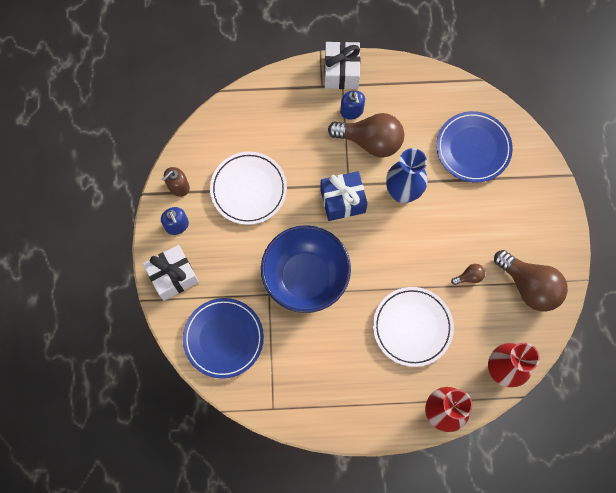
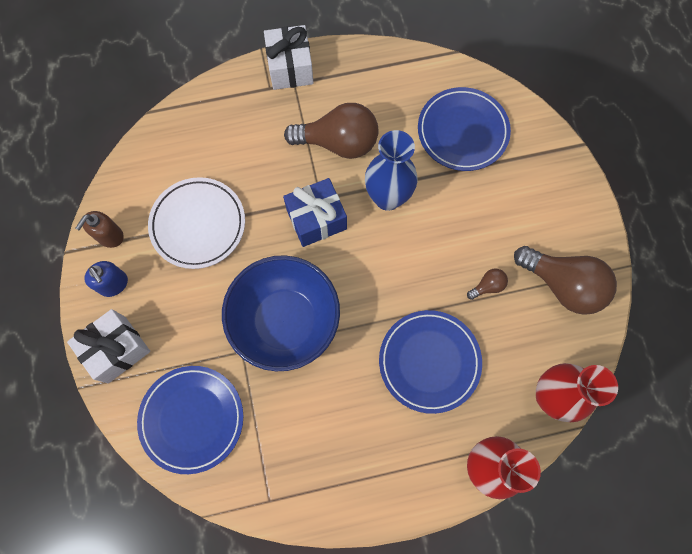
camera: 10 degrees left, 0 degrees up
(351, 111) = (310, 111): blue soap dispenser -> none
(412, 327) = (429, 361): white plate -> blue plate

